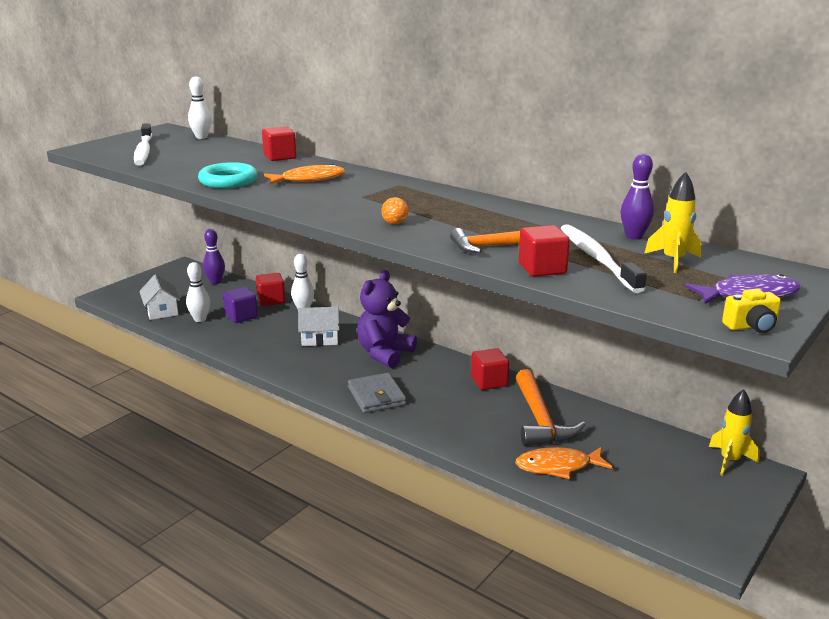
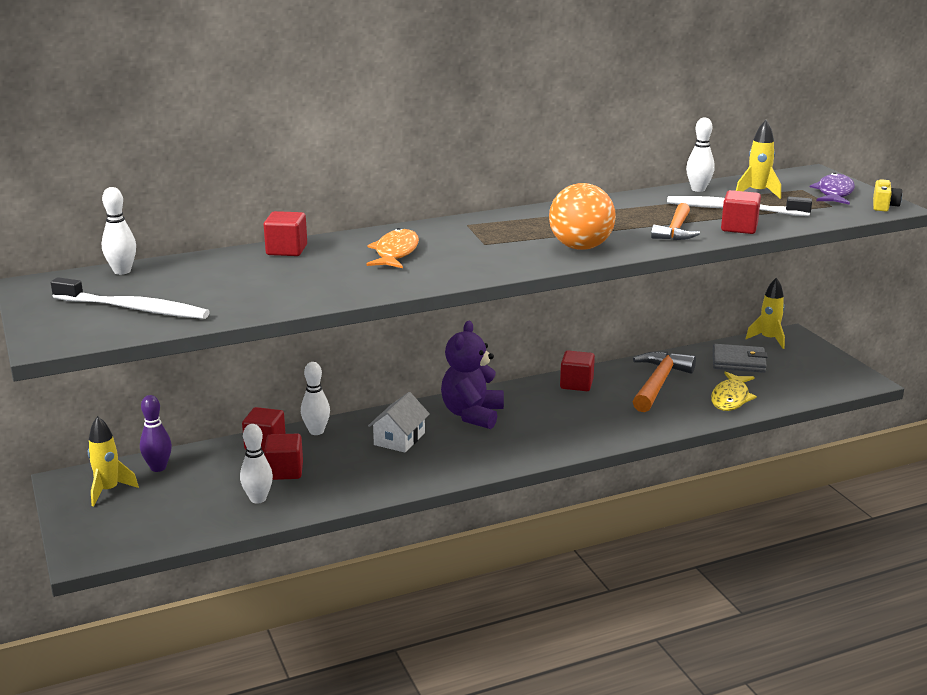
camera: 60 degrees left, 0 degrees up
(161, 311) = (196, 521): white house -> none
(179, 278) = (108, 490): none -> yellow rocket
(228, 181) = (345, 285): turquoise ring -> none
(241, 316) = (285, 471): purple cube -> red cube
(376, 396) = (551, 440): grey wallet -> grey wallet (738, 362)
(384, 354) = (472, 415): purple teddy bear -> purple teddy bear turned 45 degrees clockwise
(395, 223) = (580, 247): orange ball -> orange ball, size x2.39
(540, 420) = (658, 383): orange hammer -> orange hammer turned 90 degrees counterclockwise
(558, 466) = (730, 398): orange fish -> yellow fish
(634, 236) = (698, 189): purple bowling pin -> white bowling pin

